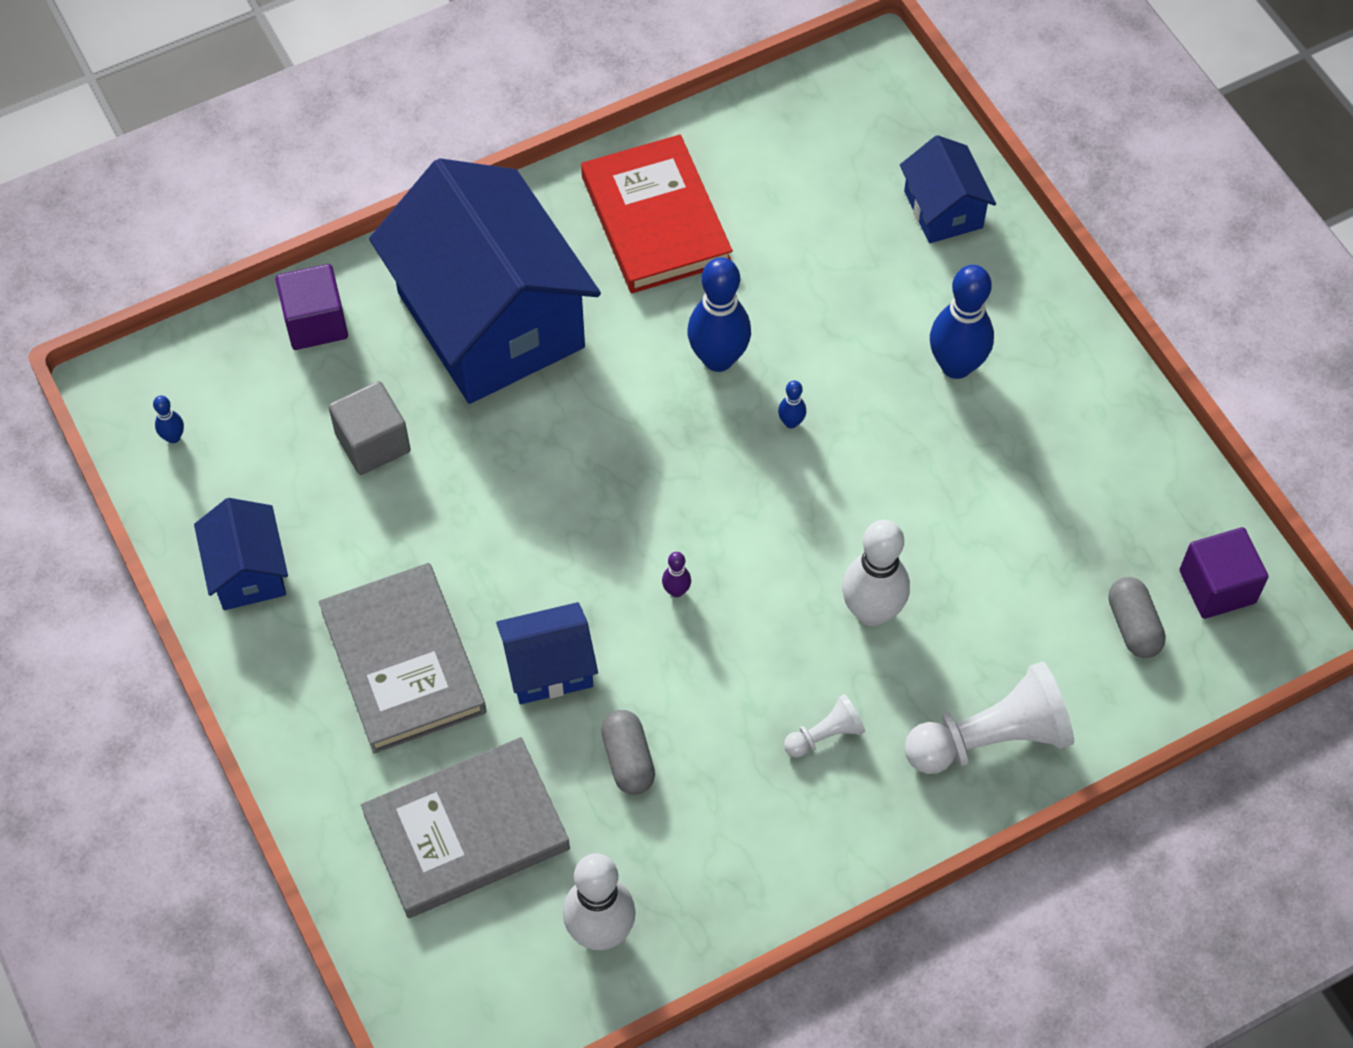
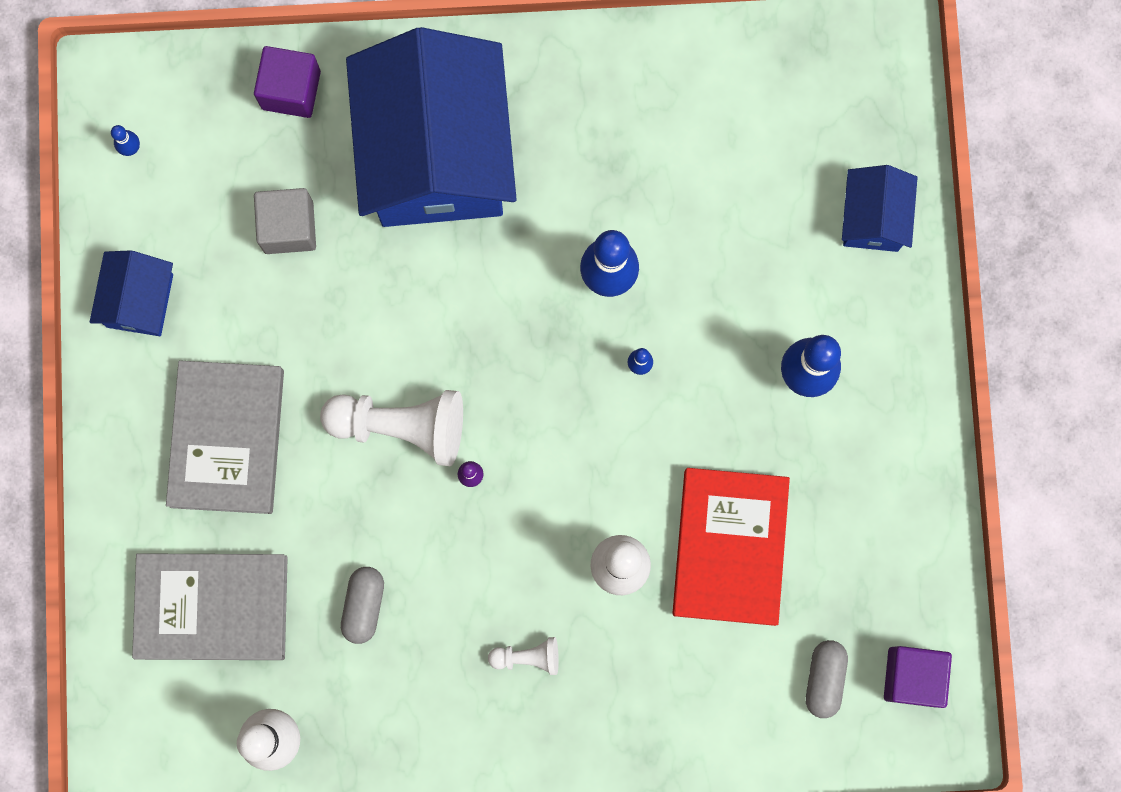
camera: 25 degrees right, 20 degrees up
(549, 667) = (339, 497): blue house -> none
(655, 219) = (620, 116): red book -> red book (729, 547)
(990, 739) = (657, 721): white pawn -> white pawn (401, 426)

